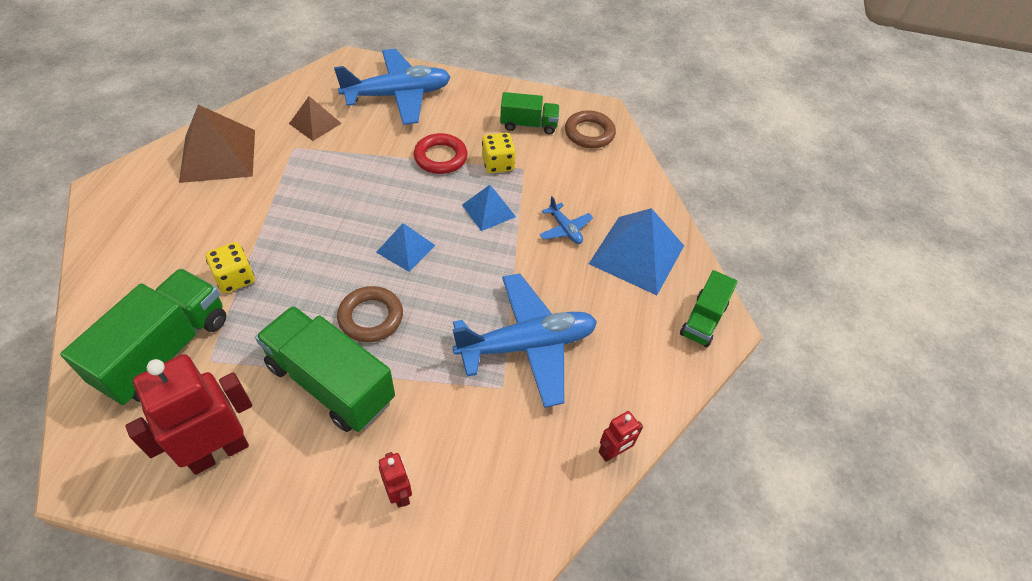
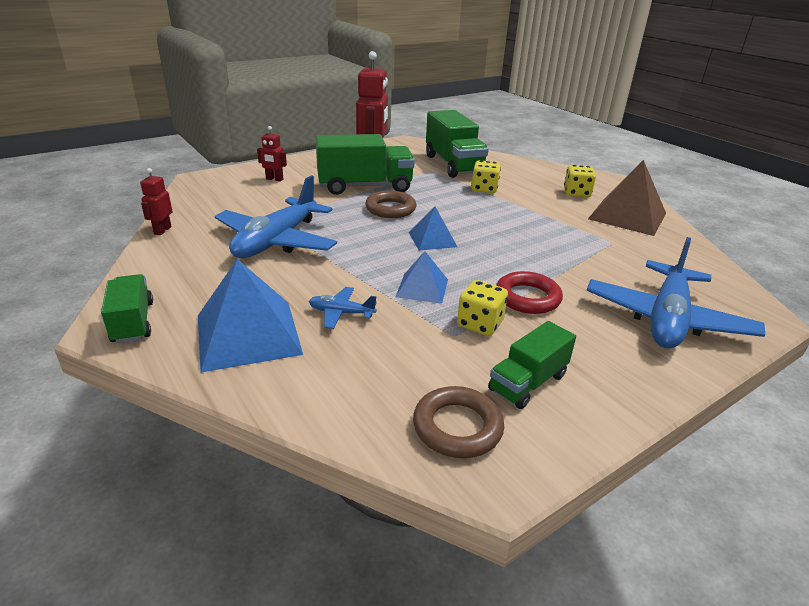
camera: 135 degrees right, 20 degrees down
(180, 205) = (576, 193): none -> yellow dice
(315, 123) = (644, 261): brown pyramid -> none

